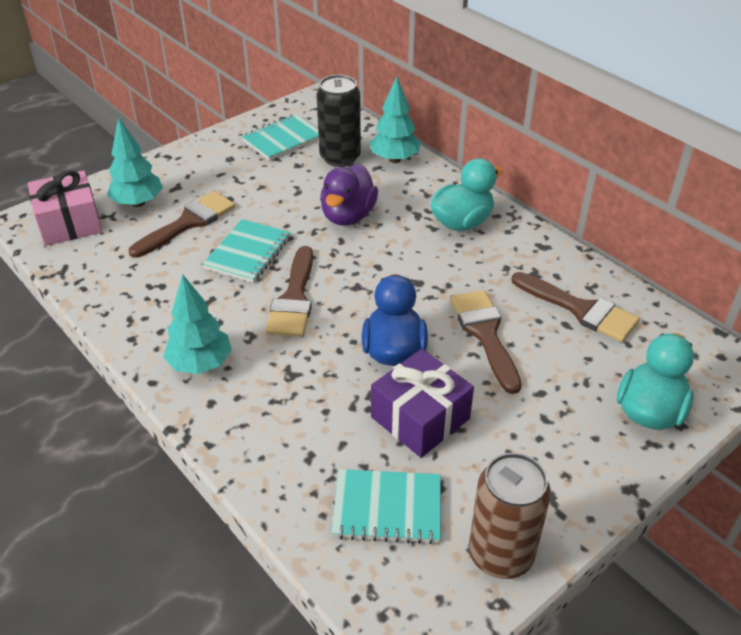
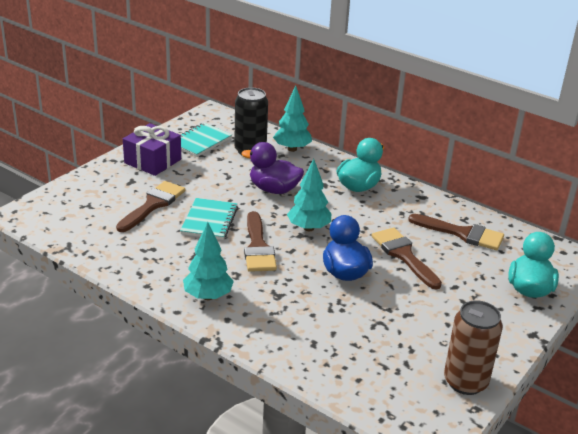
camera: 15 degrees left, 10 degrees down
(69, 223) = (57, 213): pink gift -> none
(138, 203) = (106, 195): turquoise tree -> turquoise tree (308, 228)
(348, 216) = (274, 189): purple duck -> purple duck turned 105 degrees clockwise
(387, 508) = (380, 366): turquoise notebook -> none
(420, 418) = (380, 311): purple gift -> purple gift (152, 161)

